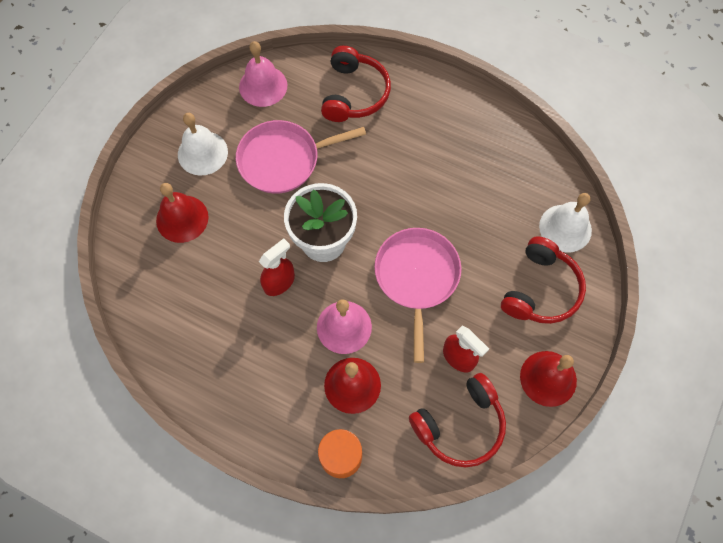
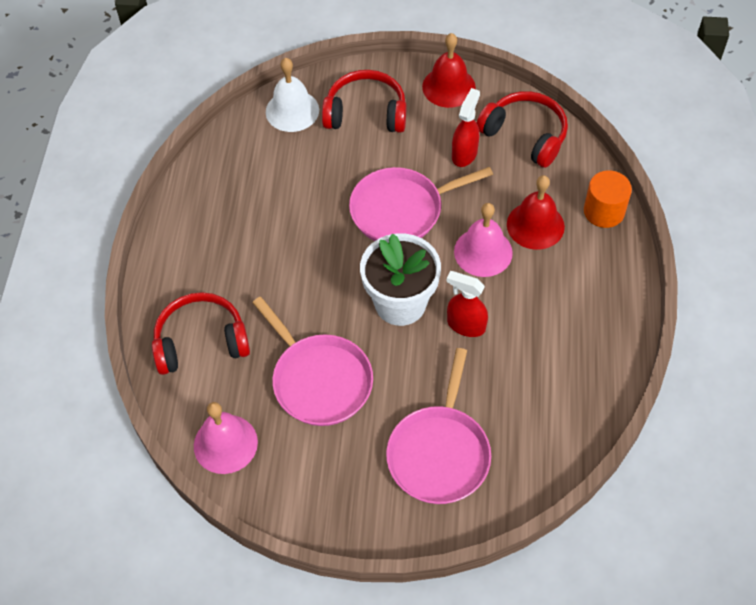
camera: 110 degrees left, 10 degrees down
(182, 218) = (439, 453): red bell -> pink pan
(202, 153) = (346, 470): white bell -> none

